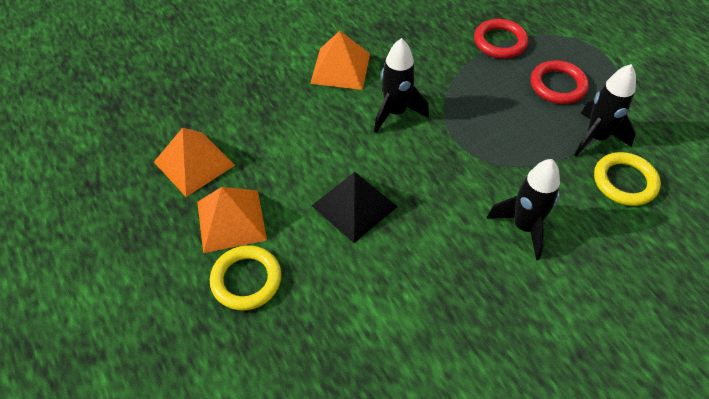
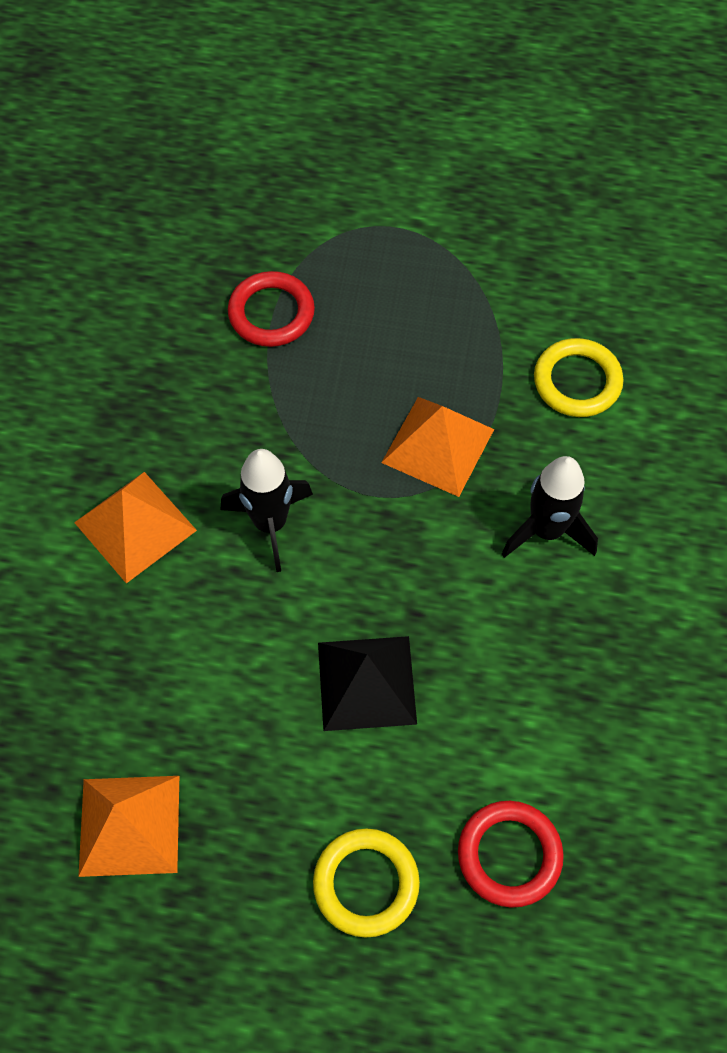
camera: 50 degrees left, 10 degrees up
(231, 220) = (264, 841): orange pyramid -> orange pyramid (438, 445)
(558, 85) = (395, 317): red ring -> red ring (509, 855)
(596, 137) = (499, 352): black rocket -> none

